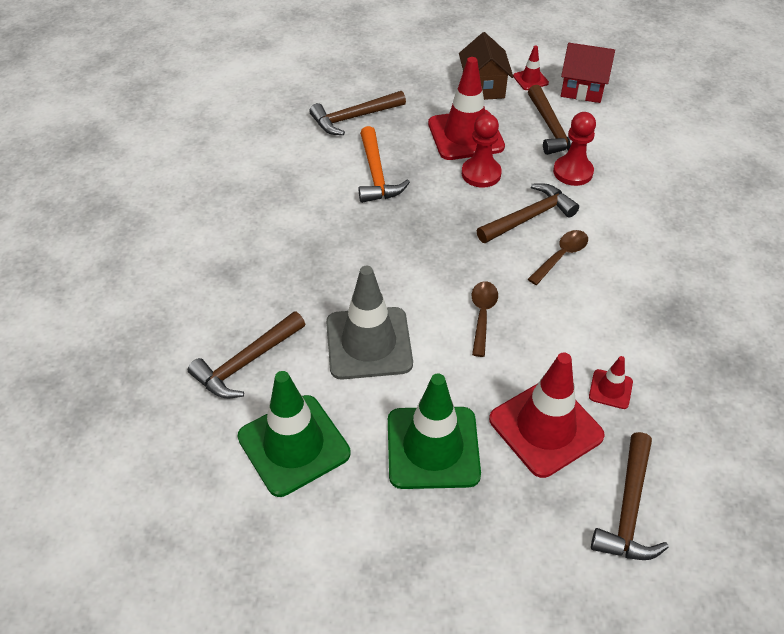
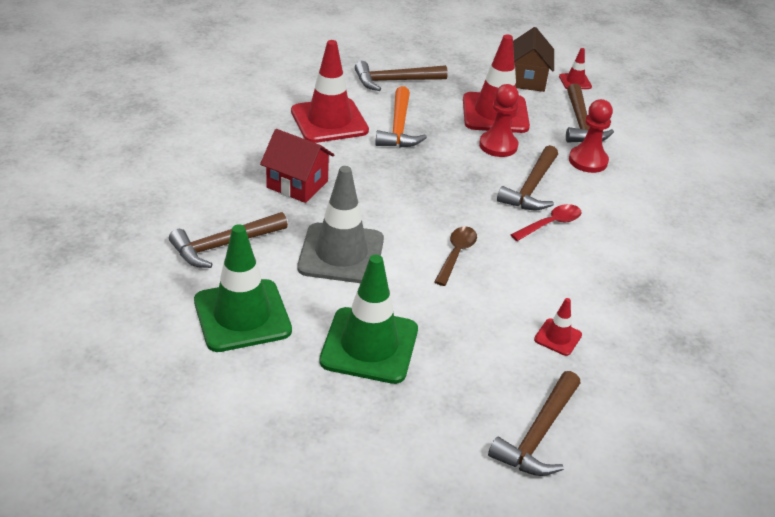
camera: 10 degrees right, 10 degrees down
(529, 217) = (531, 188): brown hammer -> brown hammer turned 135 degrees clockwise
(545, 427) = (482, 353): red traffic cone -> red traffic cone (329, 121)
(561, 256) = (551, 224): brown spoon -> red spoon
(582, 89) = (623, 98): red house -> red house (297, 184)

